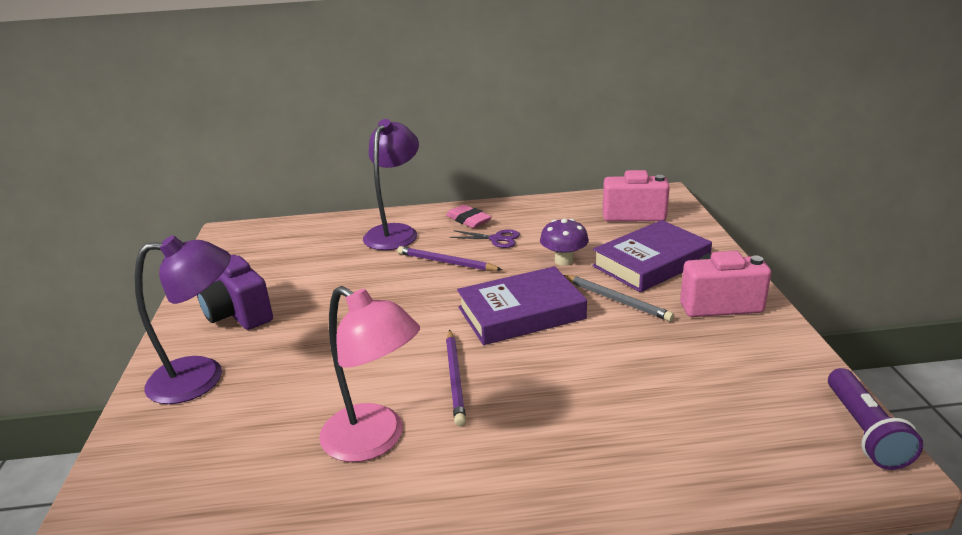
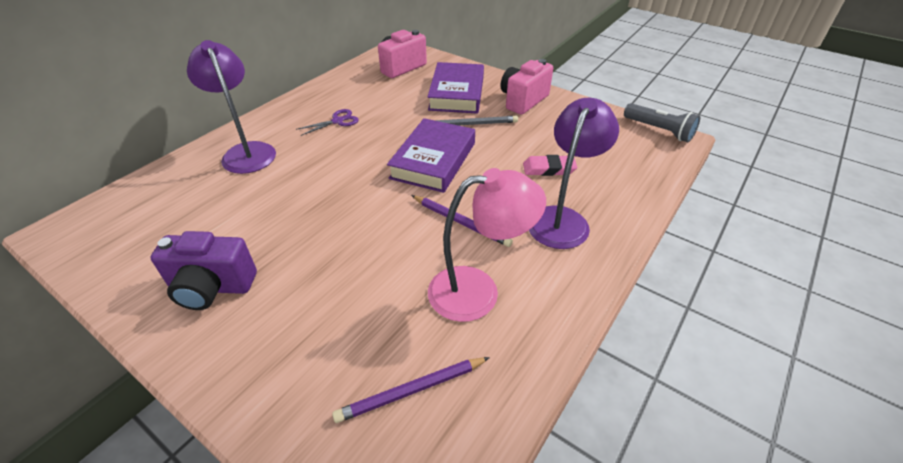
camera: 50 degrees left, 15 degrees up
(202, 377) = (271, 353): purple lamp -> purple lamp (562, 219)
(446, 262) = (328, 154): purple pencil -> purple pencil (412, 390)
(468, 220) = (293, 117): pink eraser -> pink eraser (549, 169)
(563, 261) = (406, 115): purple mushroom -> none
(864, 431) = (659, 130): purple flashlight -> grey flashlight

